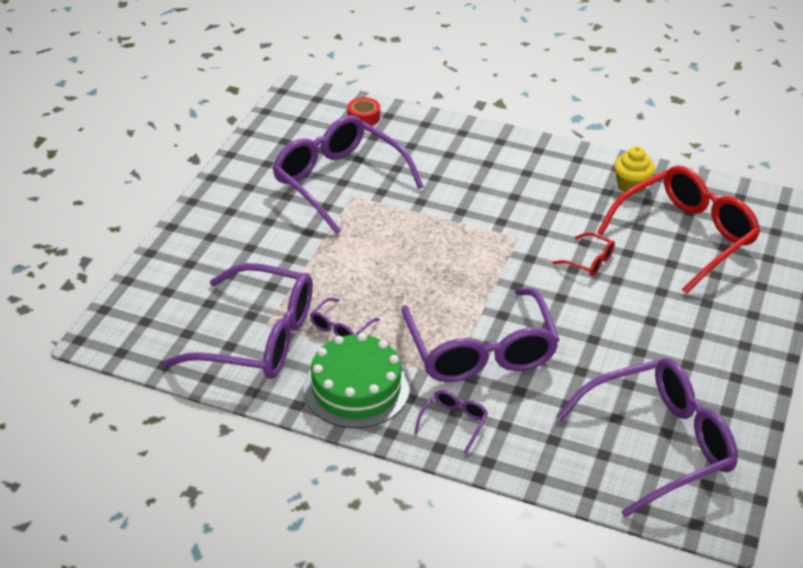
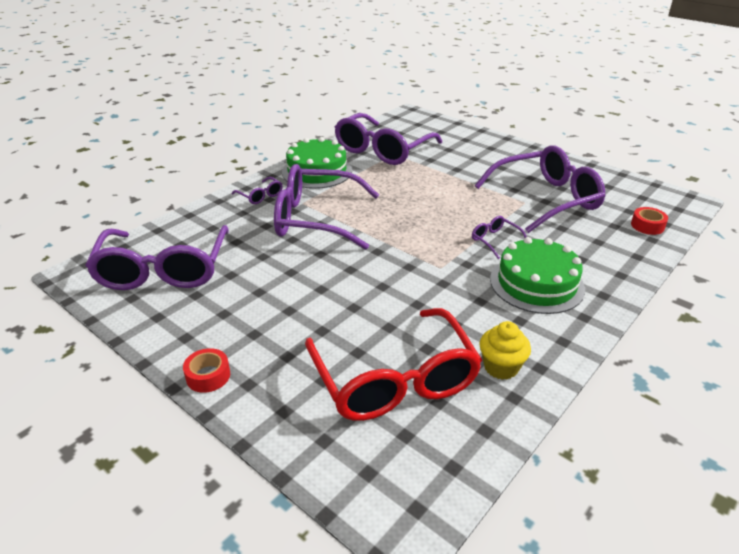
camera: 110 degrees right, 5 degrees down
(341, 327) = (375, 175): purple glasses -> purple glasses (495, 241)
(507, 177) = (536, 283): none -> green cake
(589, 261) = (388, 298): red glasses -> none
(764, 341) = (208, 376): none -> red tape

